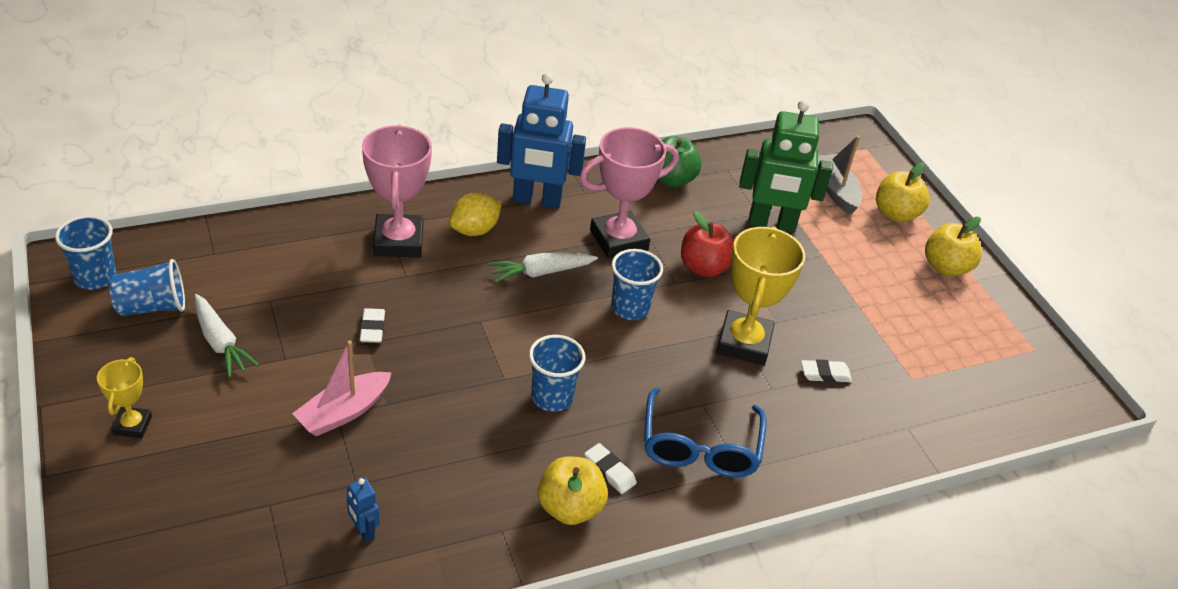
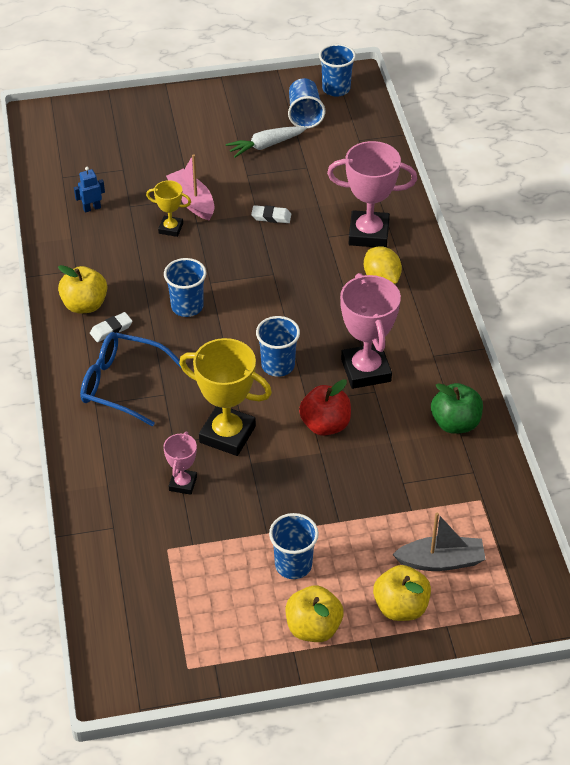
camera: 105 degrees right, 5 degrees up
(132, 425) = (198, 113): yellow trophy -> yellow trophy (171, 228)
(537, 200) = (422, 321): blue robot -> none
(540, 273) = (326, 314): white carrot -> none
(771, 224) = (385, 490): green robot -> none
(825, 374) = (183, 483): white eraser -> pink trophy
(886, 283) = (293, 565): none -> blue cup

